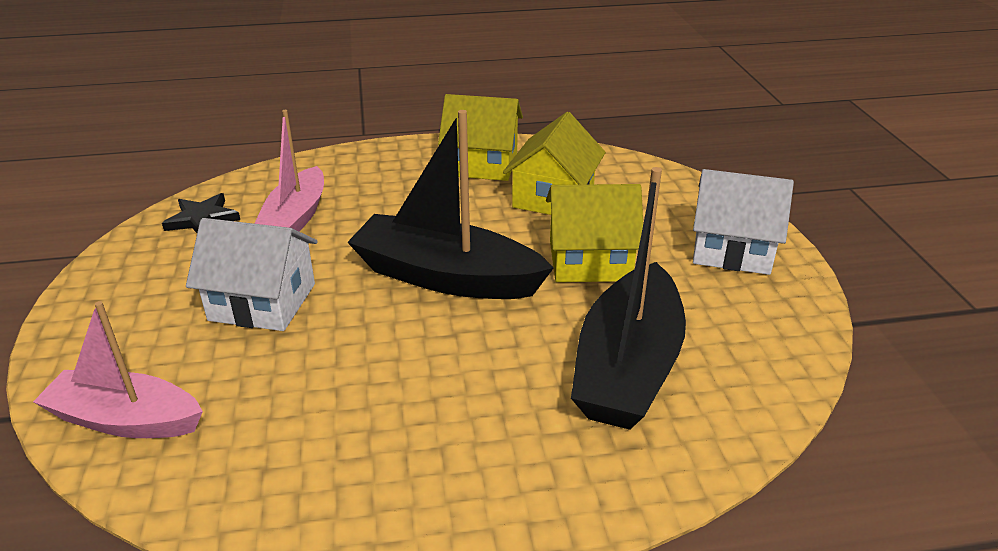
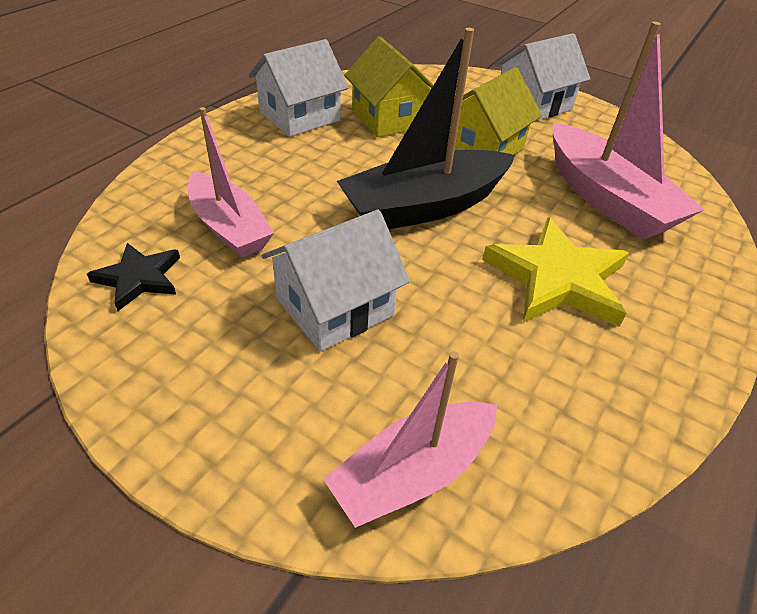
camera: 50 degrees left, 10 degrees up
(441, 391) = (557, 279): none -> yellow star
(482, 164) = (299, 116): yellow house -> white house
(628, 366) = (606, 198): black boat -> pink boat

